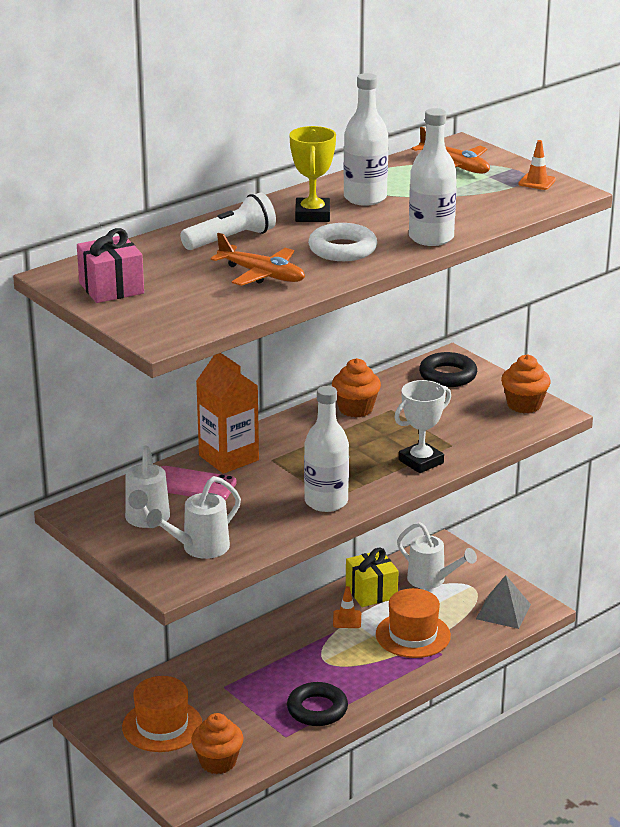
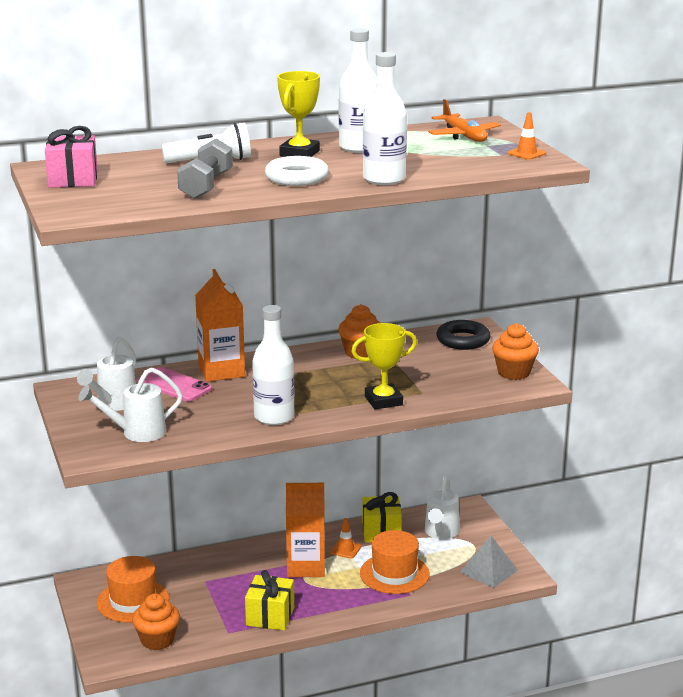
camera: 20 degrees right, 5 degrees down
(261, 275) = (206, 186): orange plane -> grey dumbbell
(317, 709) = (270, 616): black ring -> yellow gift
(318, 647) = (306, 567): none -> orange carton
(421, 462) = (383, 401): white trophy -> yellow trophy
(431, 580) = (440, 533): white watering can -> white watering can turned 45 degrees clockwise

